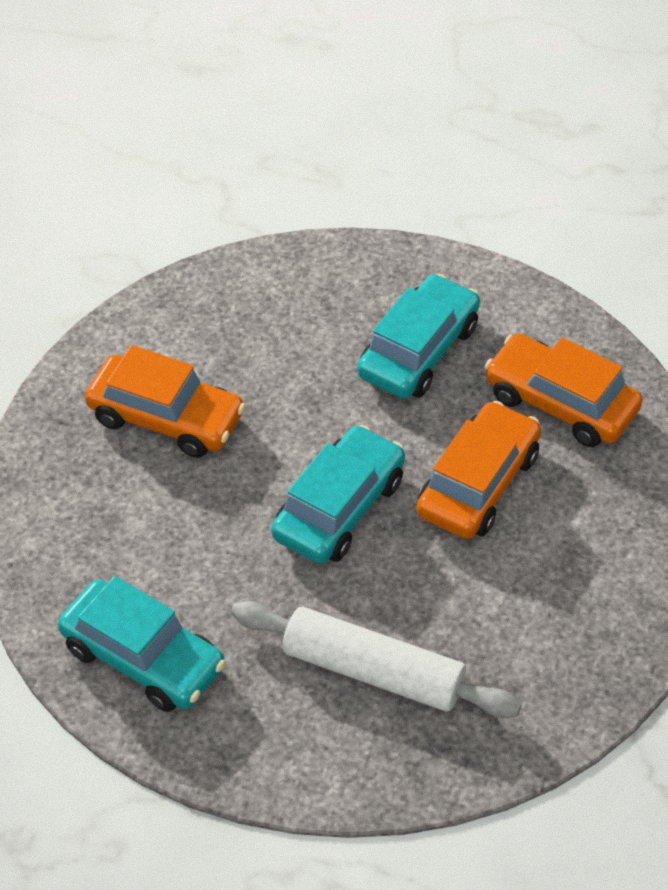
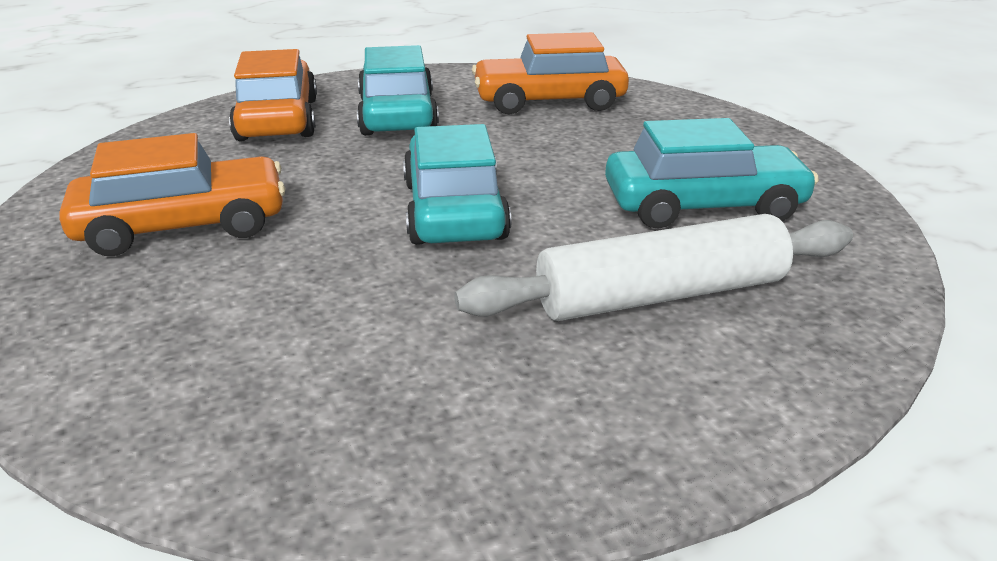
camera: 40 degrees left, 20 degrees down
(143, 657) = (380, 422): turquoise car -> turquoise car (703, 206)
(478, 484) = (554, 154): orange car -> orange car (277, 119)

